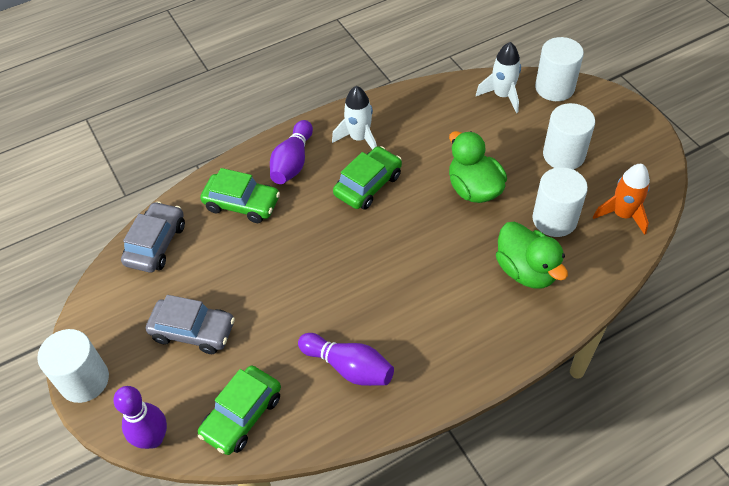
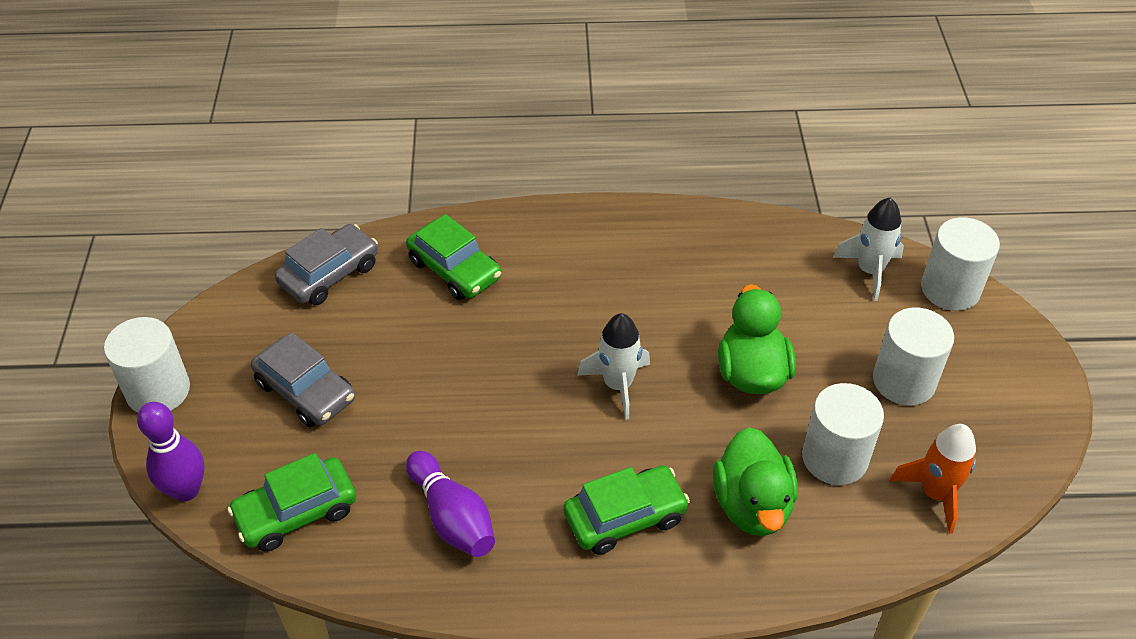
camera: 25 degrees right, 5 degrees down
(292, 162) = (545, 245): purple bowling pin -> none
(359, 138) = (646, 249): white rocket -> white rocket (618, 385)
(368, 185) = (619, 311): green car -> green car (625, 517)

